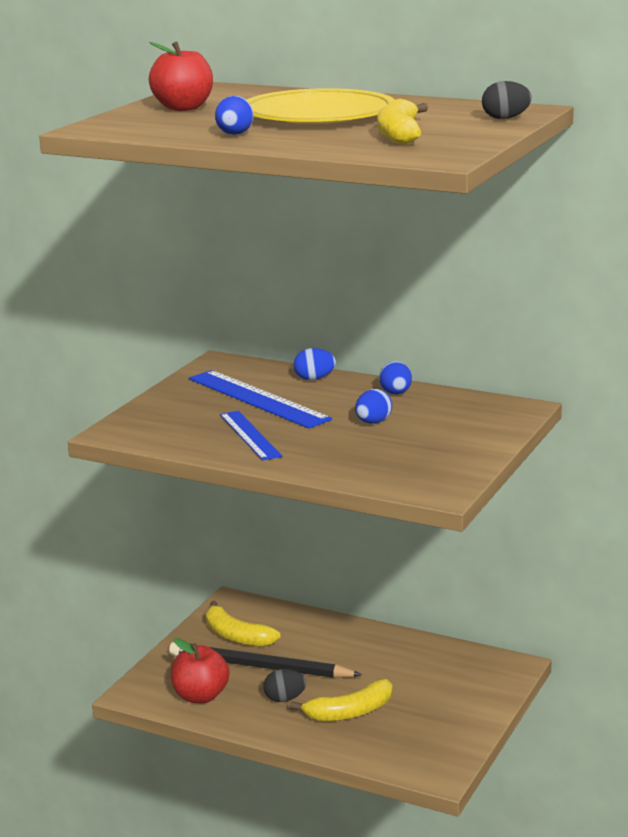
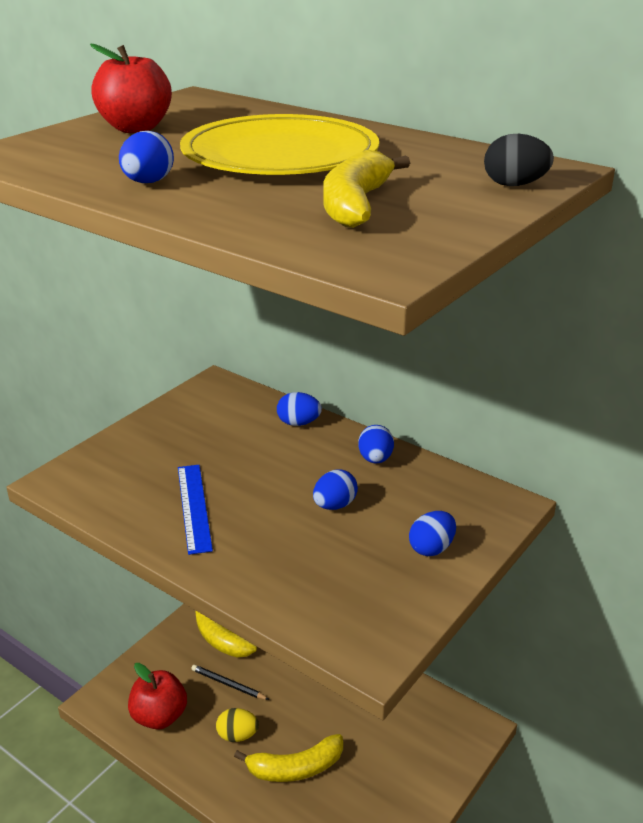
camera: 10 degrees right, 10 degrees up
(258, 399) = (228, 447): blue ruler -> none
(260, 667) = (228, 684): black pencil -> black pencil, size x0.46
(284, 699) = (237, 735): black egg -> yellow egg
(466, 437) = (431, 548): none -> blue egg

